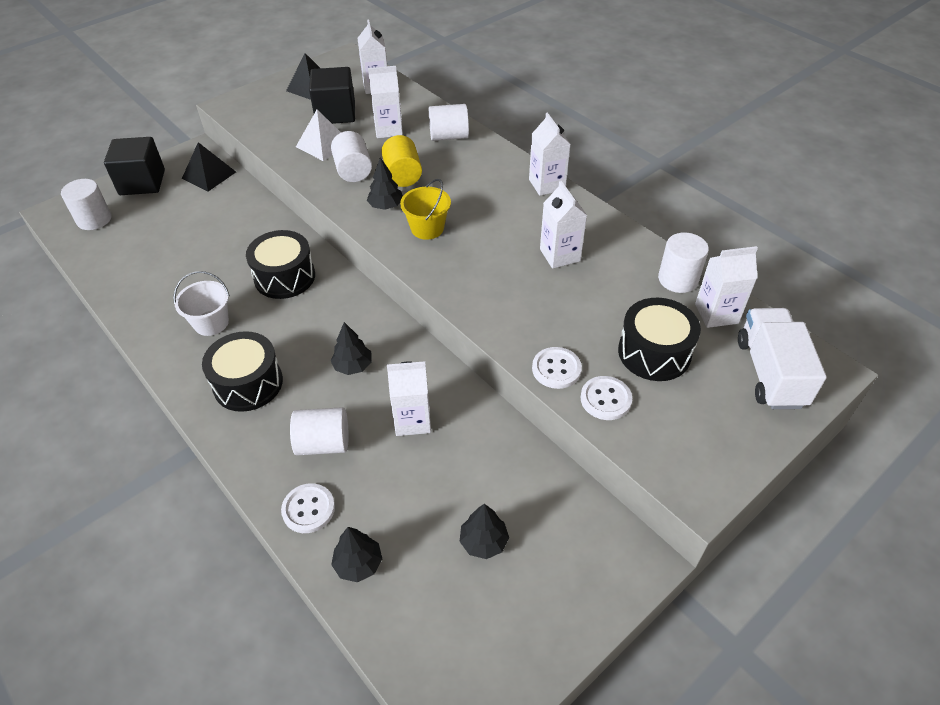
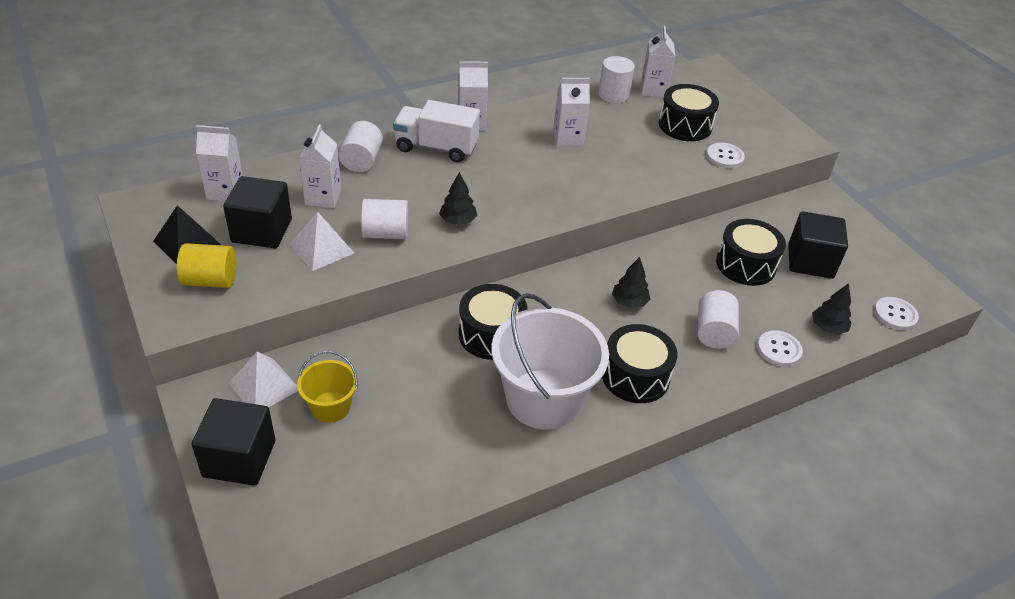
camera: 80 degrees left, 5 degrees down
(94, 219) = (299, 515): white cylinder -> none
(209, 175) = (264, 386): black pyramid -> white pyramid
(211, 323) = (543, 399): white bucket -> white bucket, size x1.98
(402, 175) = (412, 202): yellow cylinder -> yellow cylinder (210, 280)
(412, 420) = (697, 276): white carton -> none
(427, 228) = (504, 201): yellow bucket -> yellow bucket (330, 407)
(450, 468) = (745, 264): none -> black drum
(483, 542) = (810, 261): black tree -> black cube
(556, 369) = (692, 171): white button -> white button (895, 315)
(770, 373) = (711, 88): white truck -> white truck (436, 147)

